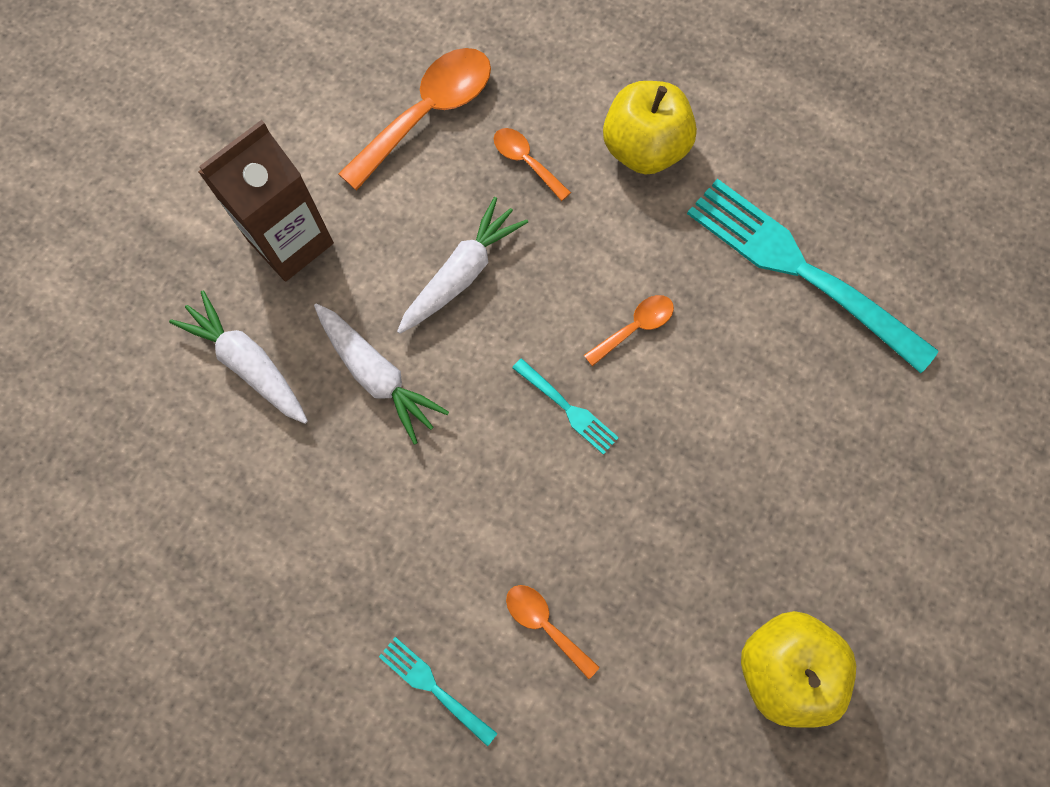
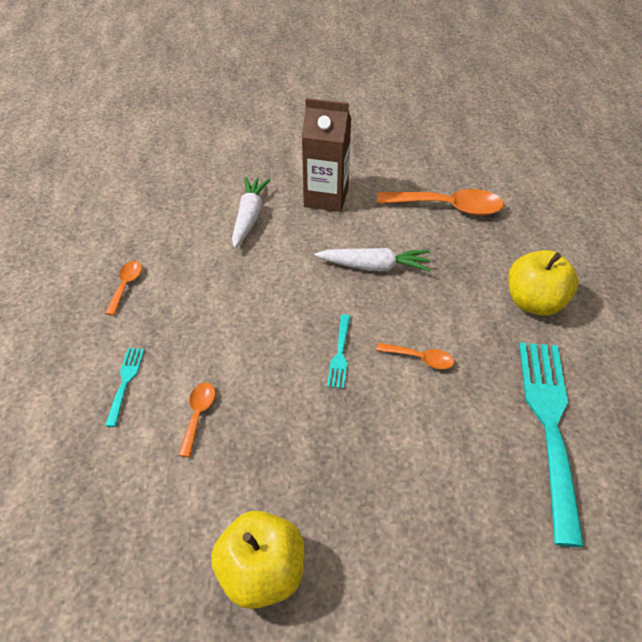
camera: 55 degrees right, 25 degrees down
(377, 375) = (285, 264): white carrot -> none
(526, 162) = (466, 257): orange spoon -> orange spoon (126, 286)

